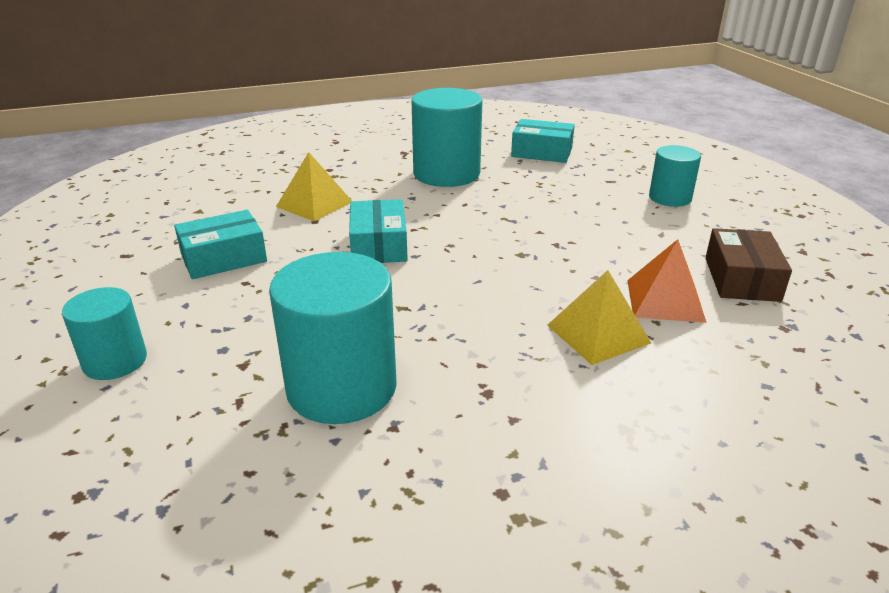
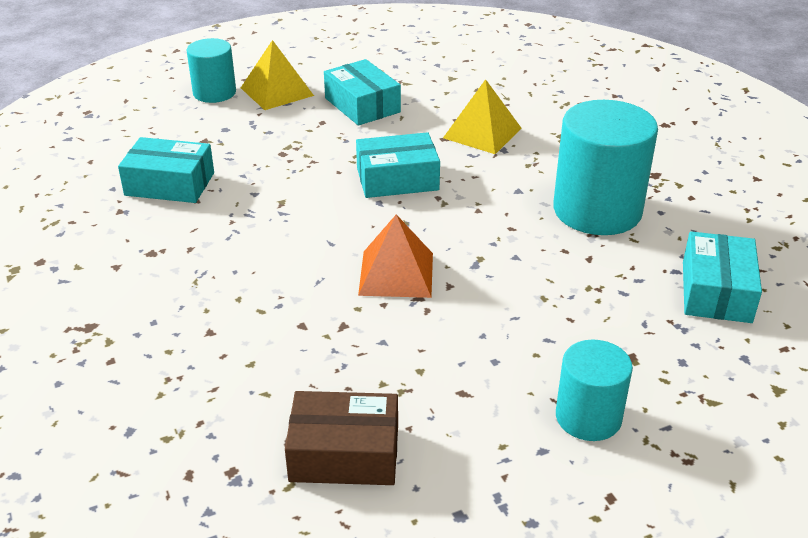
camera: 85 degrees right, 5 degrees up
(341, 387) = (170, 184): turquoise cylinder -> turquoise box
(598, 333) = (230, 319): yellow pyramid -> yellow pyramid (277, 91)
(665, 300) = (292, 375): orange pyramid -> orange pyramid (396, 273)

